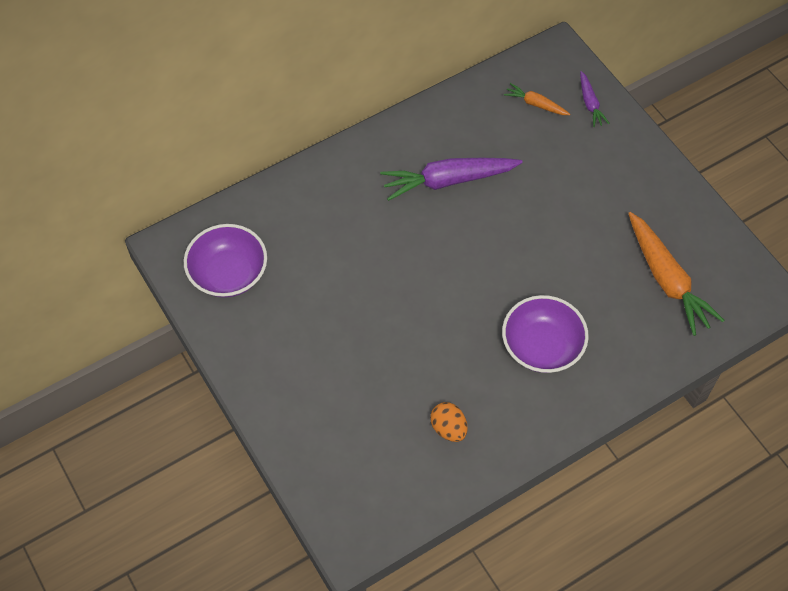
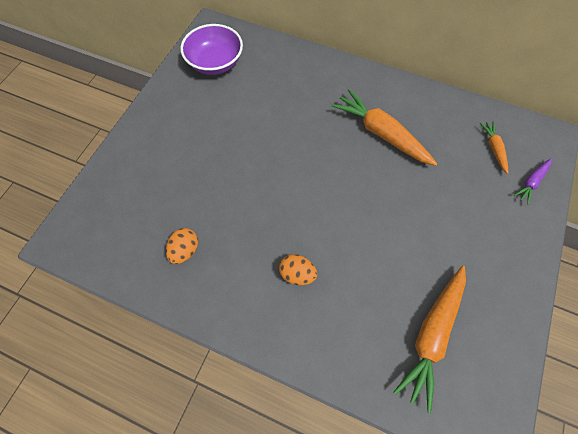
camera: 55 degrees right, 5 degrees up
(448, 181) = (381, 134): purple carrot -> orange carrot
(542, 346) = (297, 274): purple bowl -> orange egg

